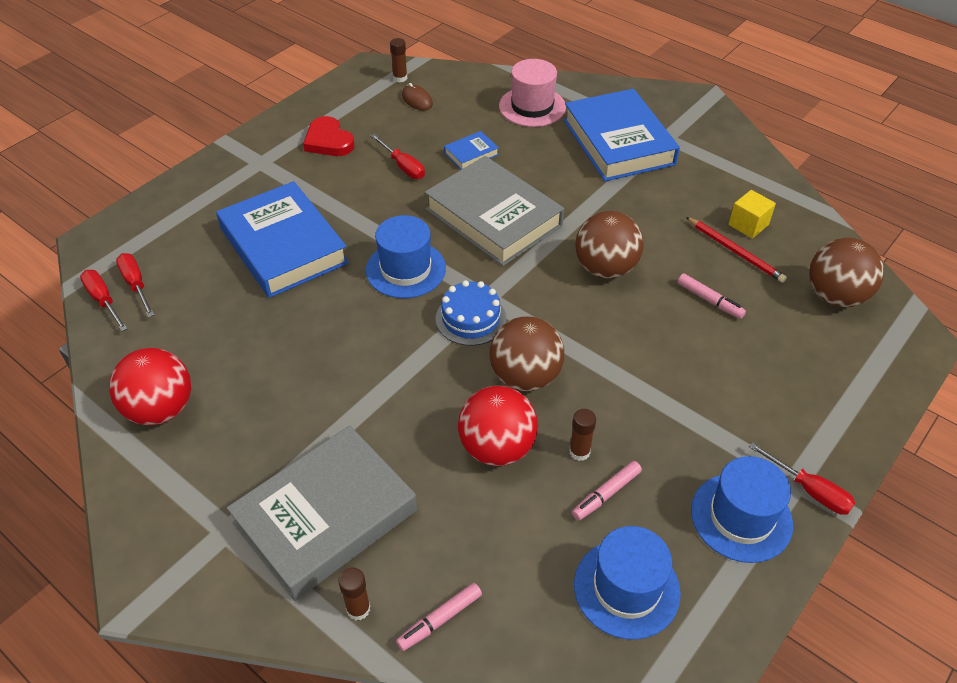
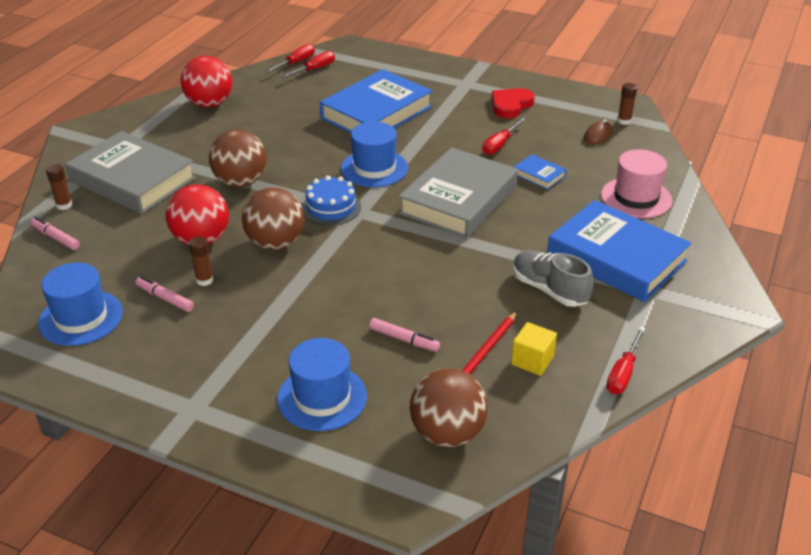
camera: 75 degrees right, 10 degrees down
(605, 268) = (420, 270): brown ball -> brown ball (240, 182)
(618, 142) = (616, 258): blue book -> blue book turned 75 degrees clockwise
(654, 192) = (549, 289): none -> grey shoe
(709, 300) = (404, 339): pink marker -> pink marker turned 90 degrees counterclockwise
(741, 517) = (150, 375): blue hat -> blue hat (322, 397)
(809, 490) = (184, 417): red screwdriver -> red screwdriver (623, 373)

